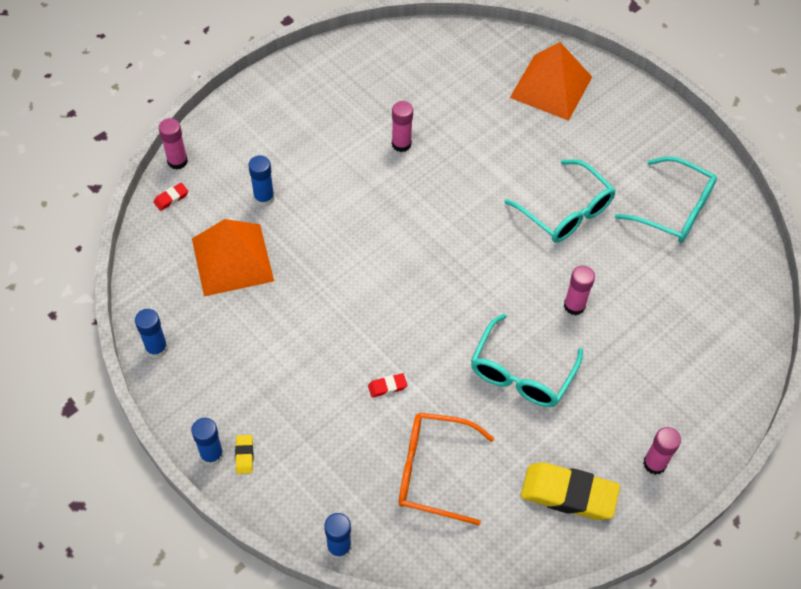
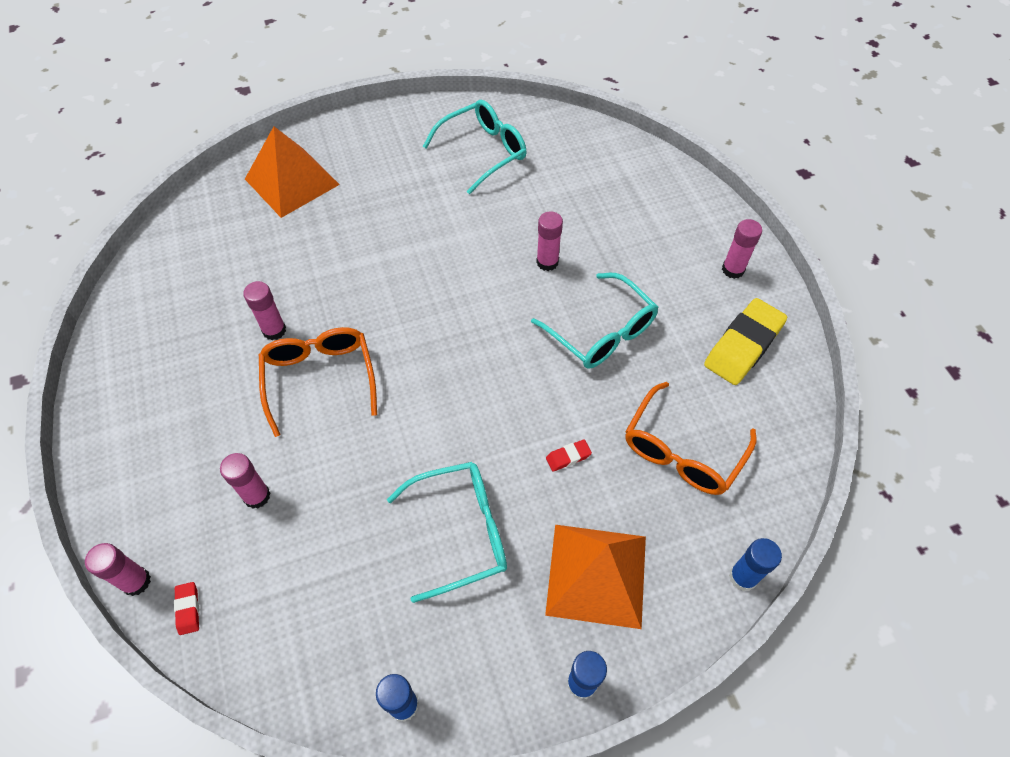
camera: 65 degrees left, 0 degrees up
(232, 259) = (323, 563): orange pyramid -> orange pyramid (597, 575)
(244, 455) = (596, 643): yellow eraser -> none
(264, 198) = (257, 496): blue glue stick -> pink glue stick
(374, 192) = (320, 379): none -> orange glasses
(387, 387) = (568, 457): red eraser -> red eraser turned 60 degrees clockwise
(565, 211) = (440, 227): turquoise glasses -> turquoise glasses (460, 532)

